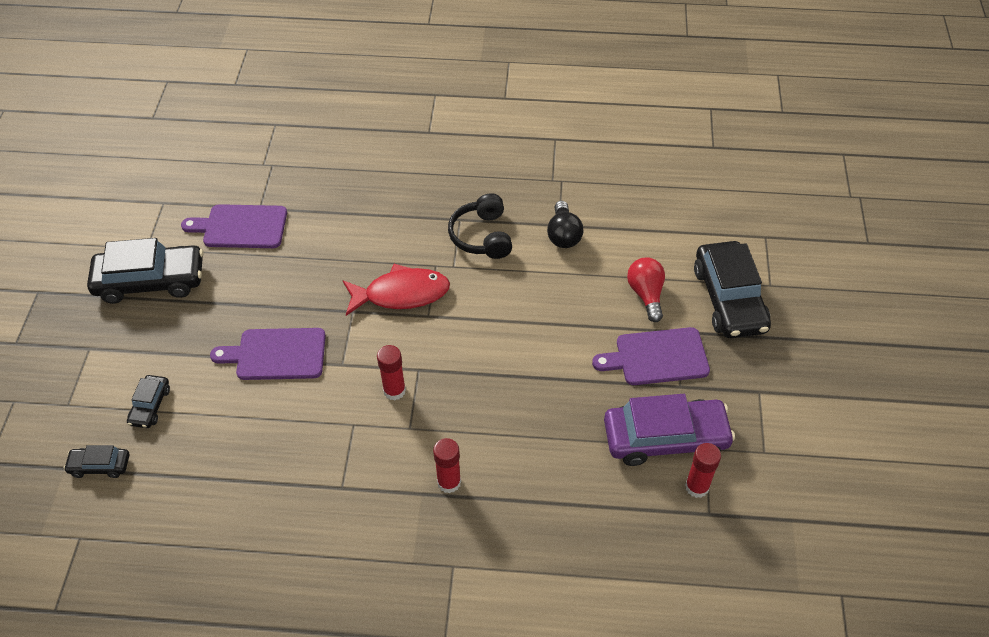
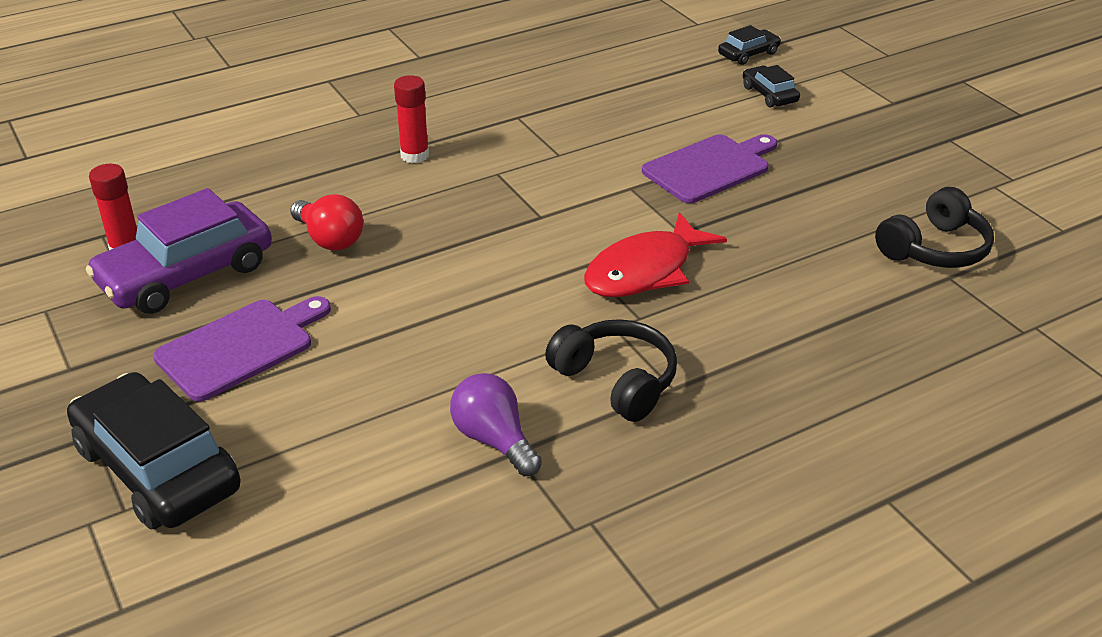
camera: 145 degrees right, 15 degrees down
(150, 281) = (935, 164): black car -> none
(241, 227) = (934, 249): purple cutting board -> black headphones
(394, 390) = (547, 191): red glue stick -> none
(563, 235) = (494, 440): black light bulb -> purple light bulb
(646, 294) = (301, 415): red light bulb -> red light bulb (329, 239)

